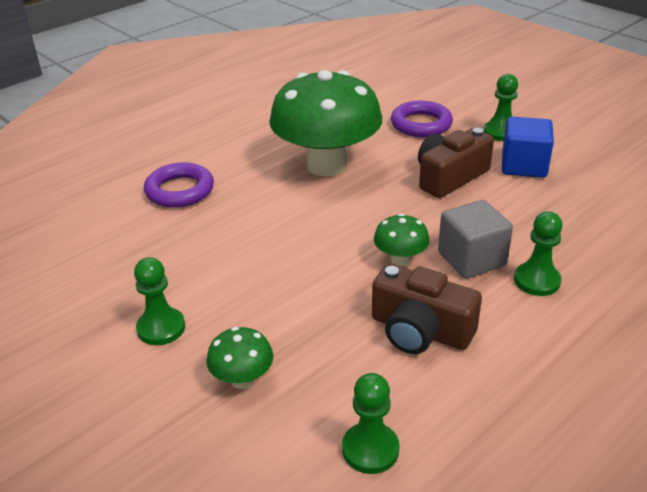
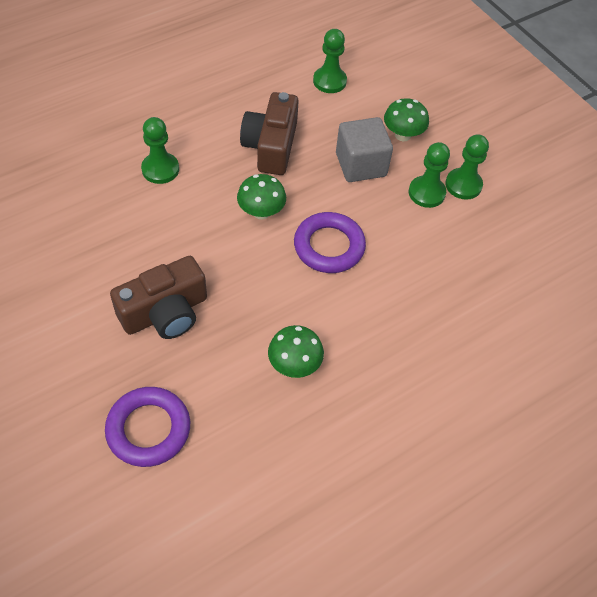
camera: 175 degrees left, 20 degrees up
(180, 190) = (465, 353): purple ring -> purple ring (329, 246)
(326, 165) = (294, 364): green mushroom -> green mushroom, size x0.42
(420, 330) = (271, 146): brown camera -> brown camera turned 120 degrees counterclockwise
(471, 259) = (200, 200): grey cube -> grey cube (361, 165)
(500, 132) = (58, 386): green pawn -> green pawn (426, 193)
(523, 166) = (74, 314): blue cube -> none

